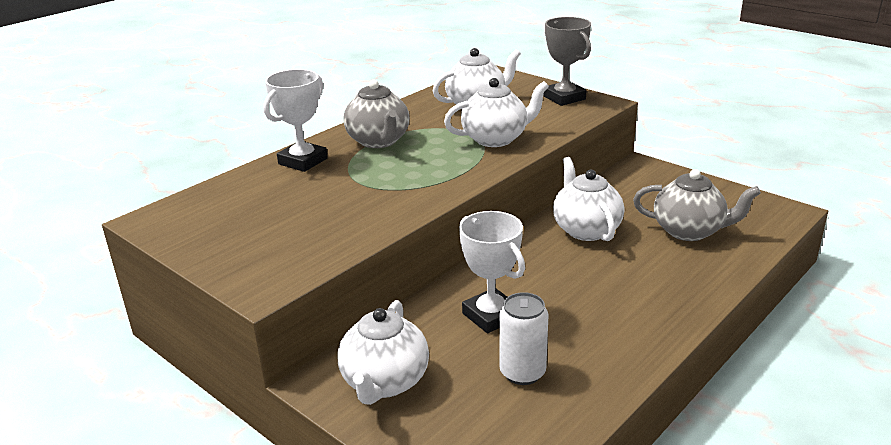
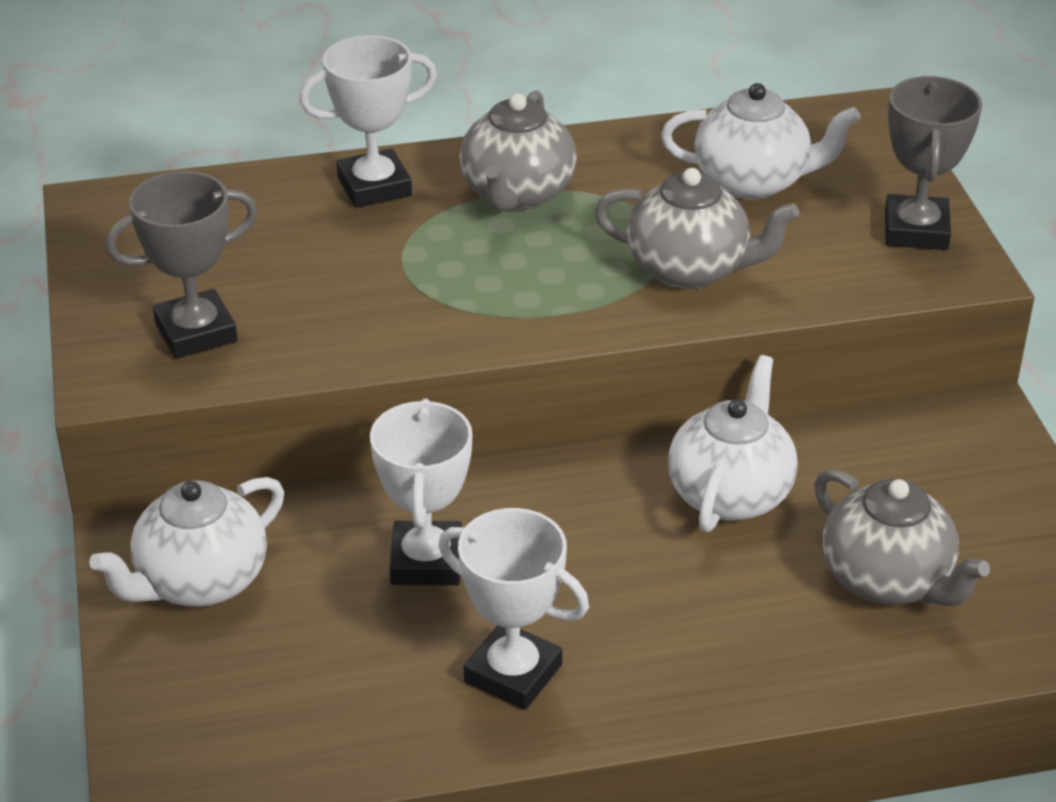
camera: 35 degrees right, 10 degrees up
(285, 248) = (196, 332): none -> grey trophy
(496, 139) = (690, 269): white teapot -> grey teapot
(522, 372) = (367, 663): white can -> none
(596, 340) = (513, 673): none -> white trophy

